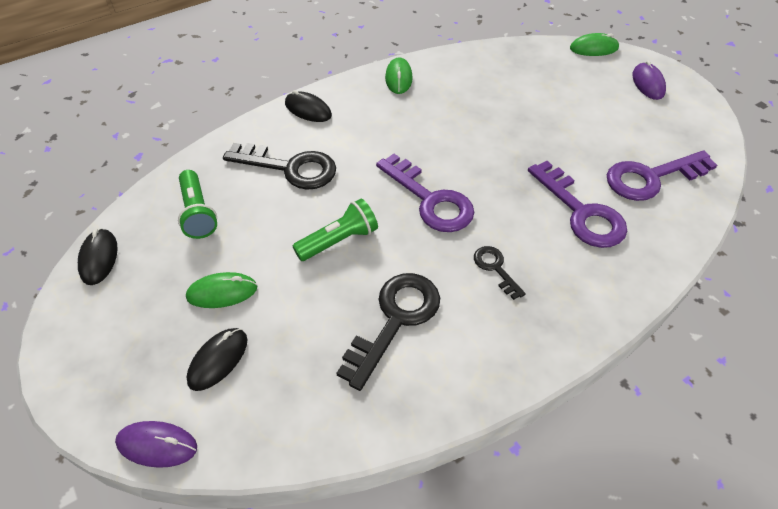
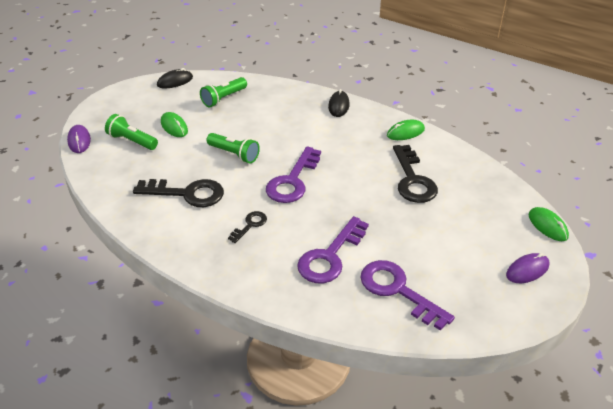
camera: 65 degrees right, 10 degrees down
(218, 360) = (132, 141): black mouse -> green flashlight
(290, 168) = (281, 117): black key -> black key (413, 180)

